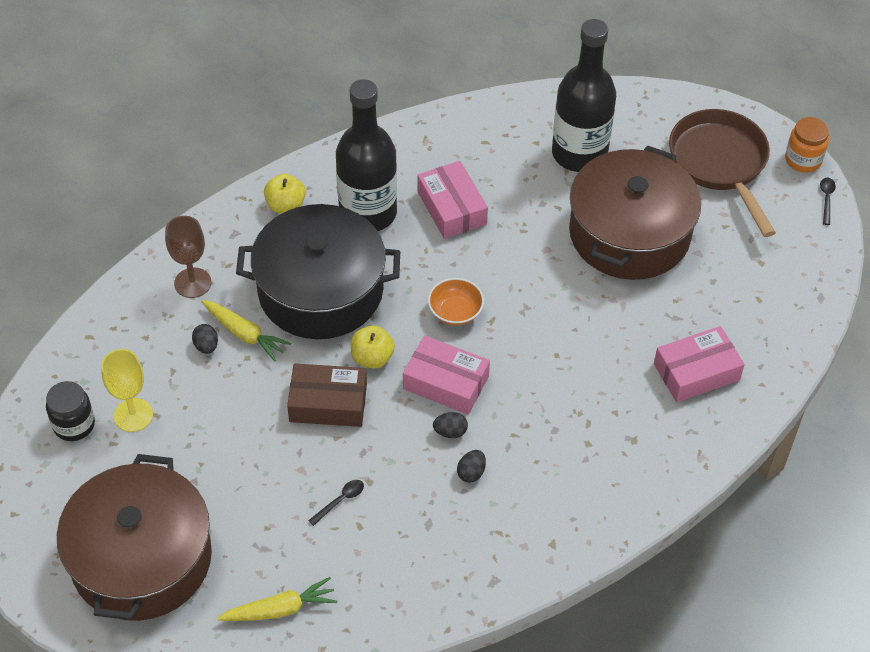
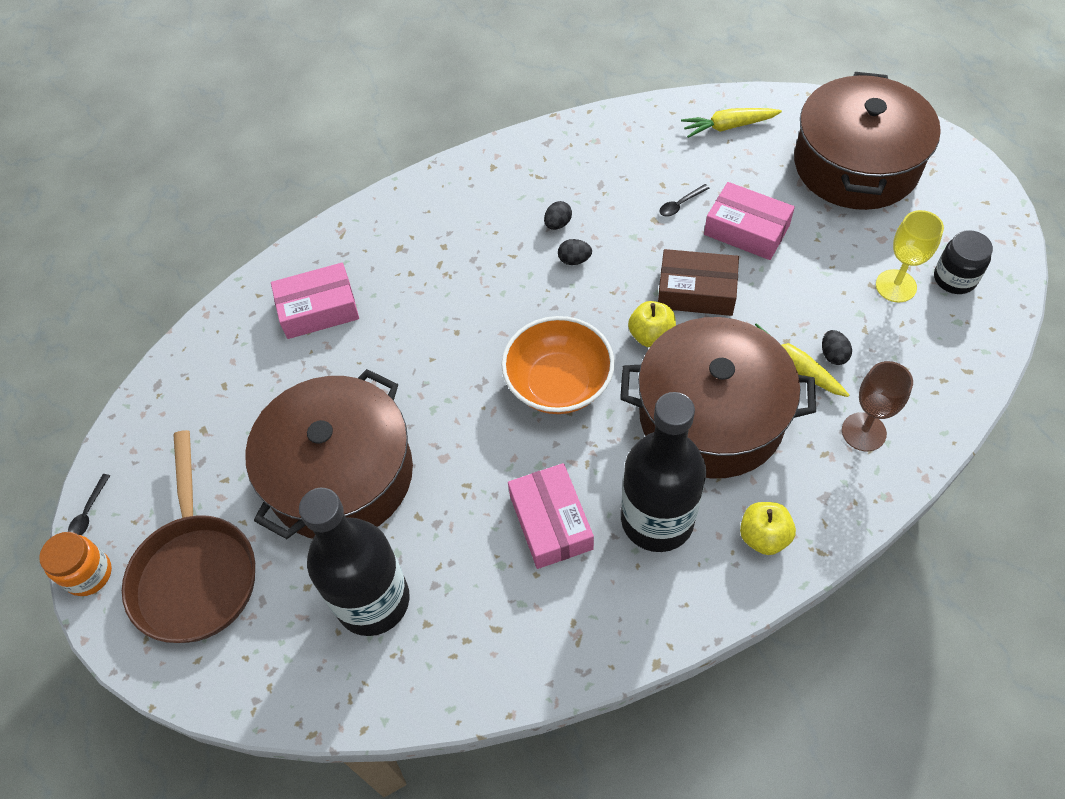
camera: 170 degrees left, 5 degrees up
(320, 290) = (711, 416): black pot -> brown pot
(446, 382) = (575, 307): pink box -> pink box (746, 230)
(455, 312) = (558, 383): orange bowl -> orange bowl, size x1.76

